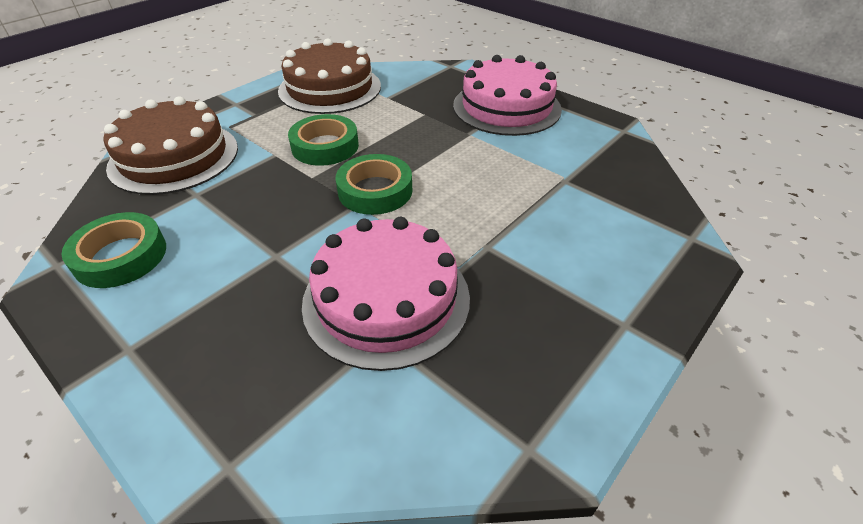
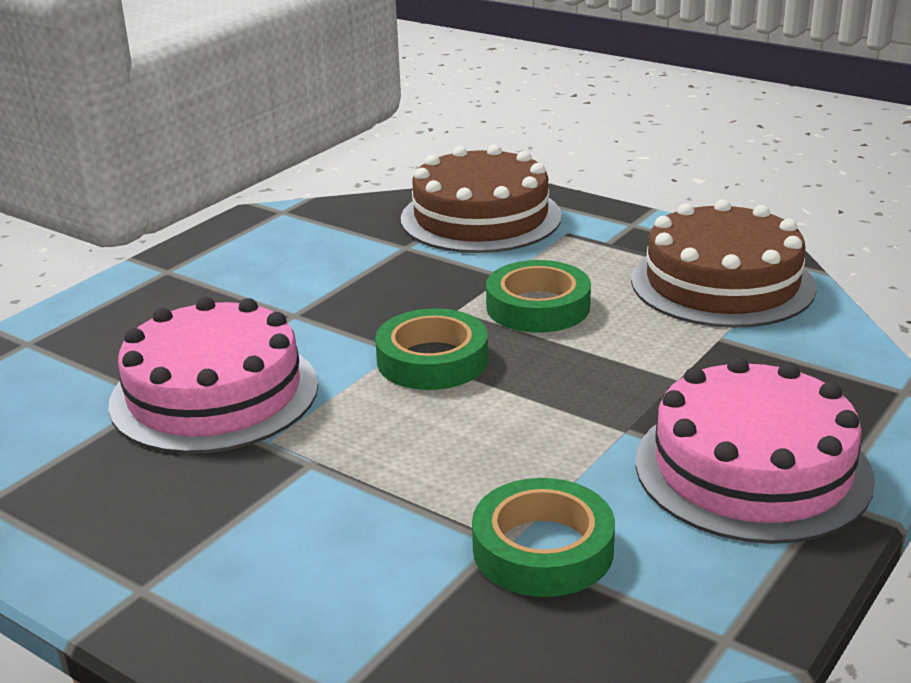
camera: 85 degrees right, 15 degrees down
(120, 256) = (294, 235): green tape -> green tape (543, 549)

